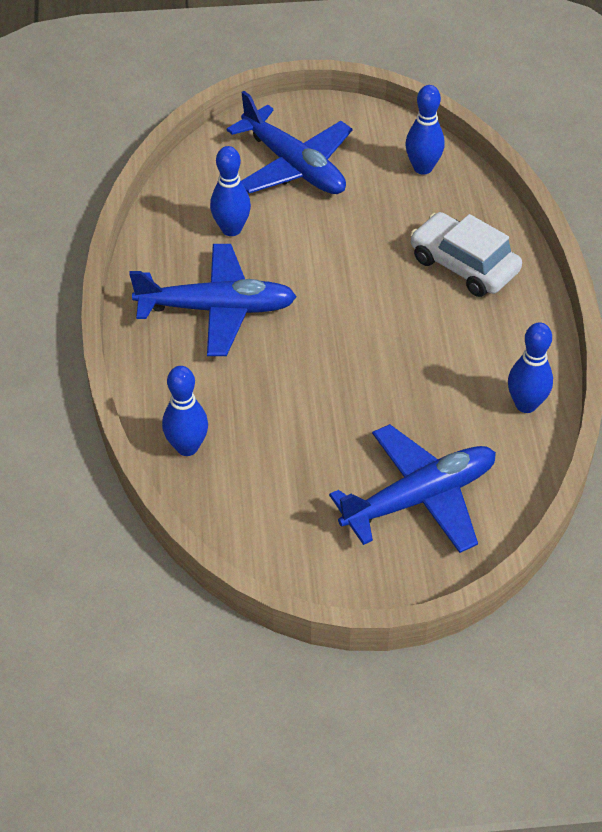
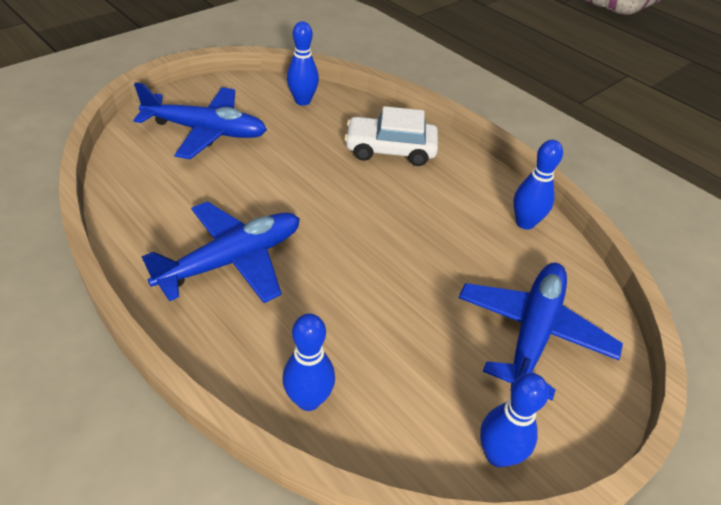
camera: 40 degrees left, 5 degrees down
(231, 229) = (192, 193): blue bowling pin -> blue bowling pin (498, 455)

